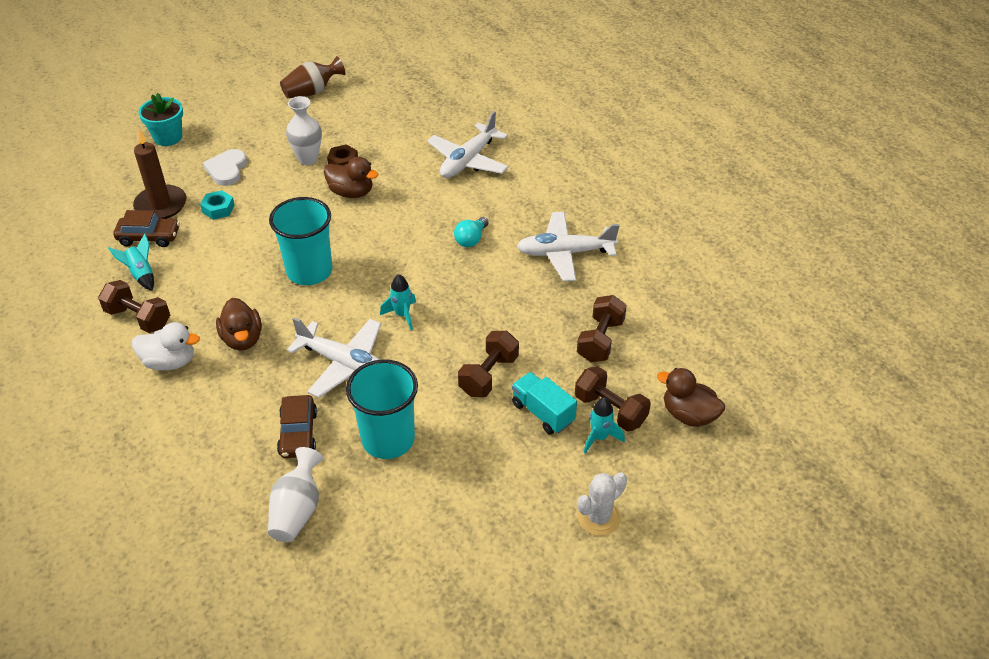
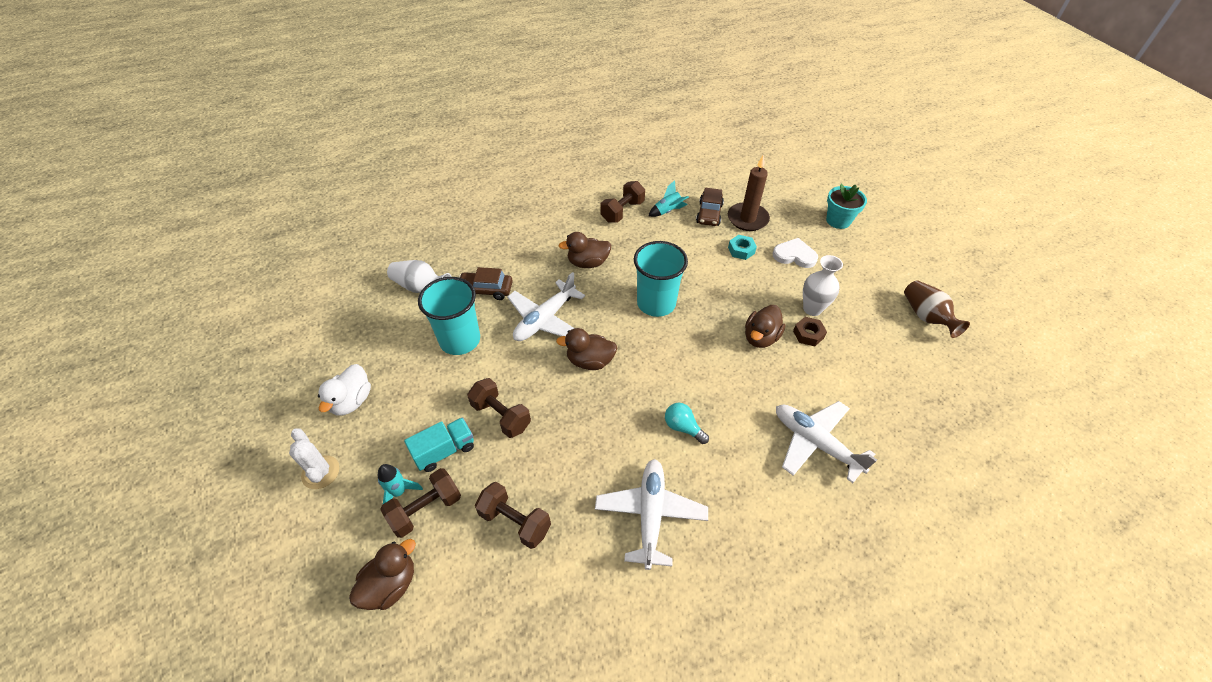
camera: 100 degrees right, 5 degrees up
(170, 362) = (575, 227): white duck -> white duck (352, 401)
(402, 315) = (590, 361): turquoise rocket -> brown duck

